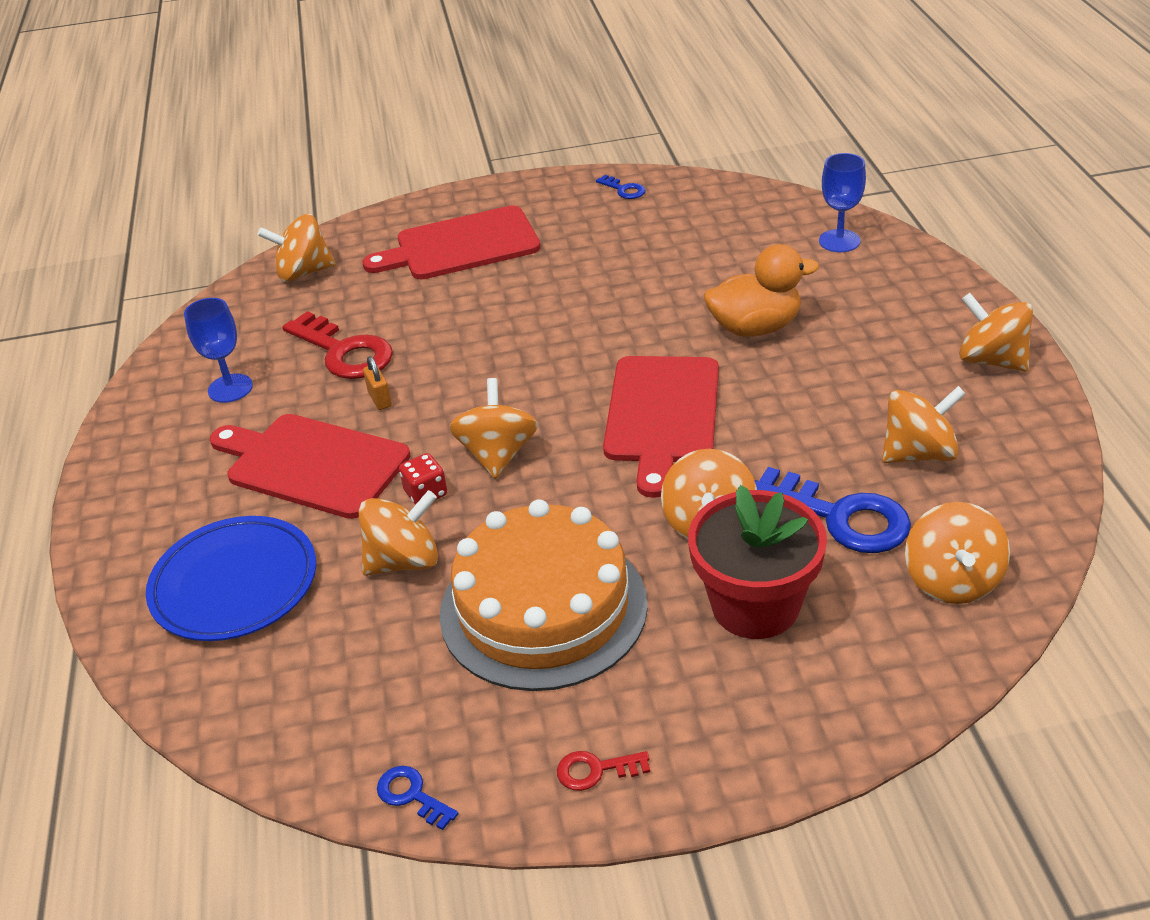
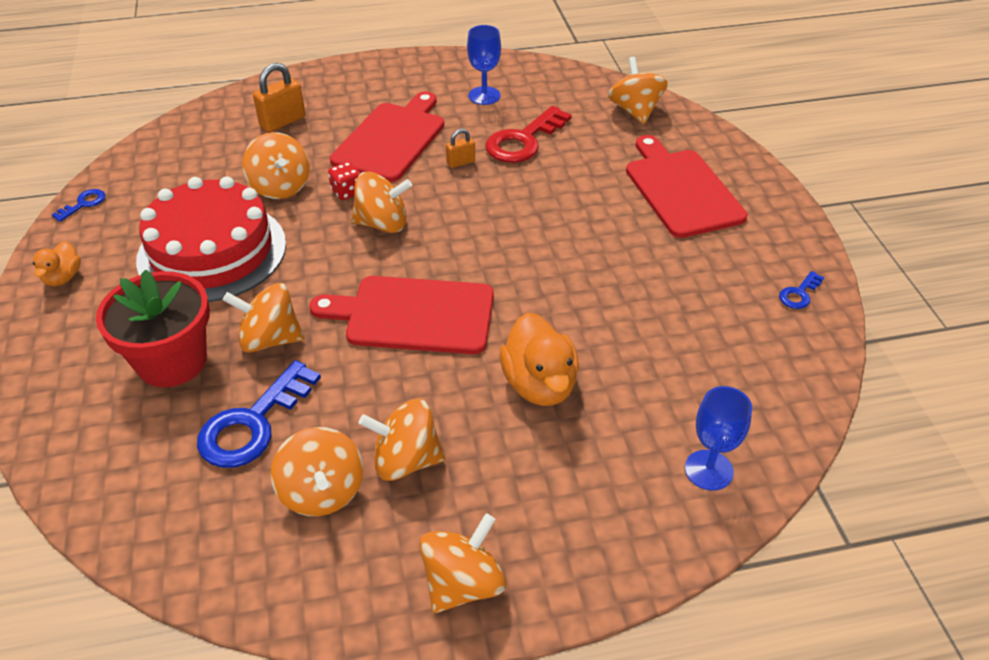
camera: 85 degrees right, 5 degrees up
(234, 584) = (282, 122): blue plate -> orange padlock
(543, 608) = (212, 251): orange cake -> red cake
(595, 770) = (63, 277): red key -> orange duck
(952, 581) = (151, 491): orange spinning top -> orange spinning top (406, 460)

